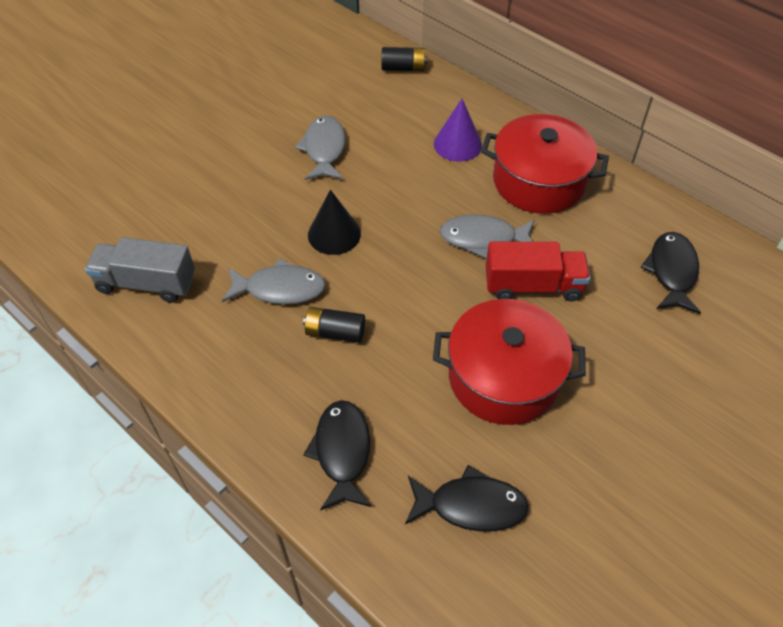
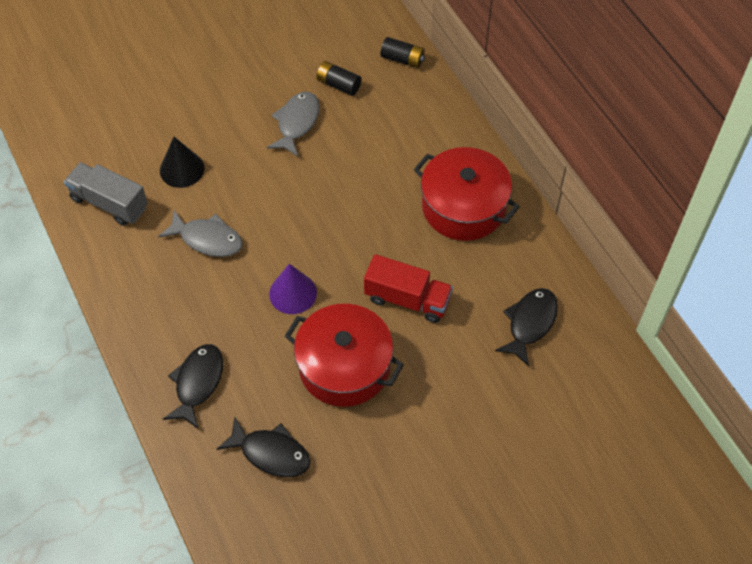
camera: 20 degrees right, 5 degrees up
(334, 234) = (270, 204): black cone -> black cone (182, 169)
(335, 332) = (233, 289): black battery -> black battery (338, 85)
(457, 144) = (412, 151): purple cone -> purple cone (293, 293)
(483, 239) = (388, 245): grey fish -> none

